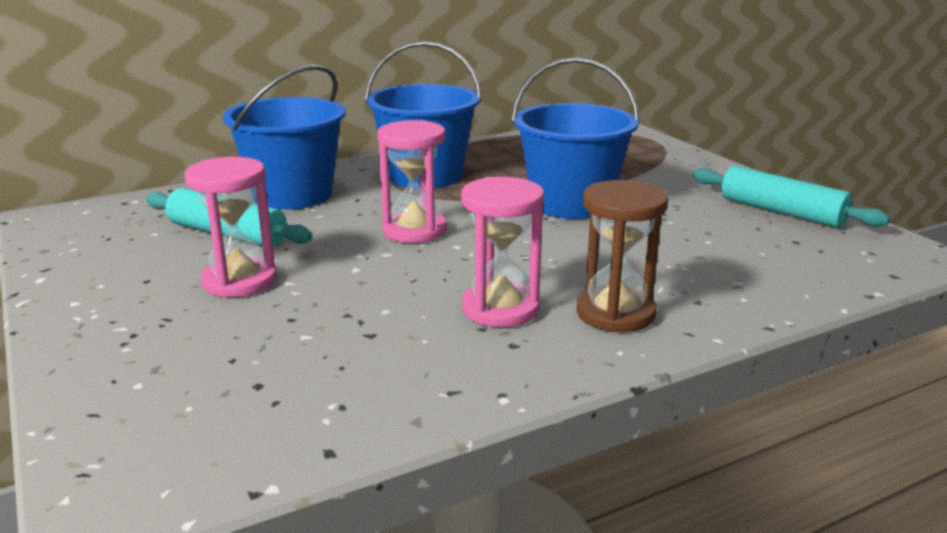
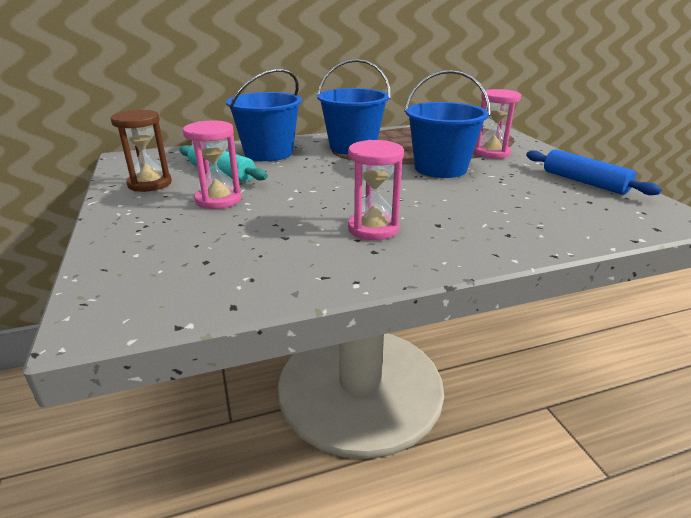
camera: 10 degrees right, 5 degrees up
(414, 231) = (335, 178): pink hourglass -> pink hourglass (491, 153)
(615, 313) = (448, 237): brown hourglass -> brown hourglass (150, 184)
(781, 212) = (584, 182): turquoise rolling pin -> blue rolling pin

